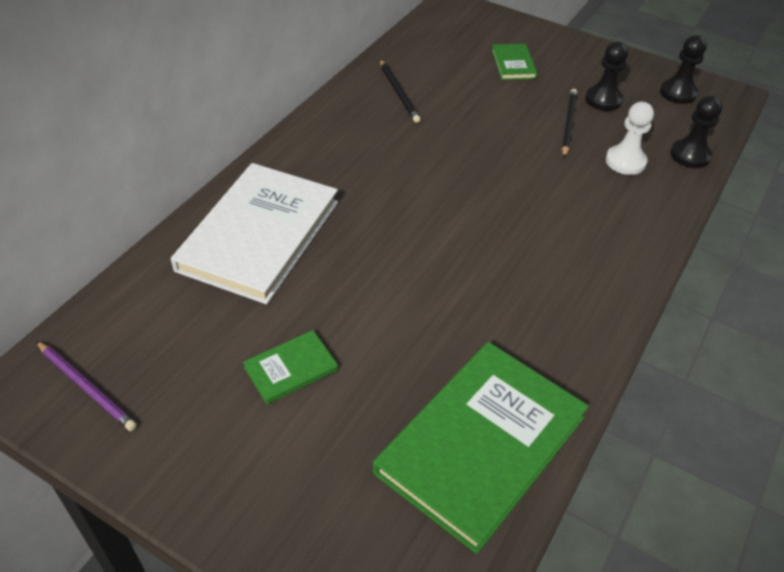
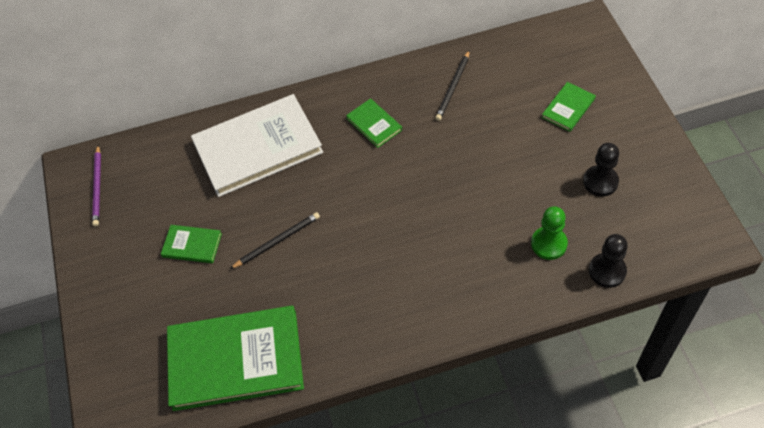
camera: 50 degrees right, 10 degrees up
(360, 154) = (374, 124): none -> green book
(568, 124) = (545, 186): black pencil -> black pencil (277, 241)
(625, 161) = (549, 244): white pawn -> green pawn
(678, 93) = (673, 212): black pawn -> none

